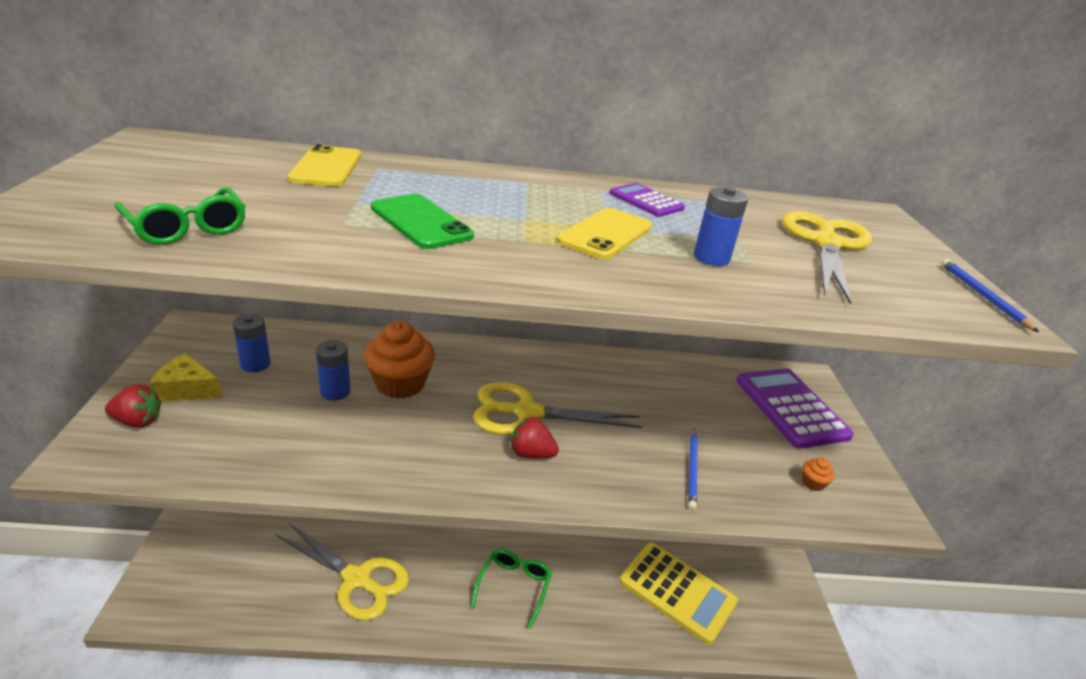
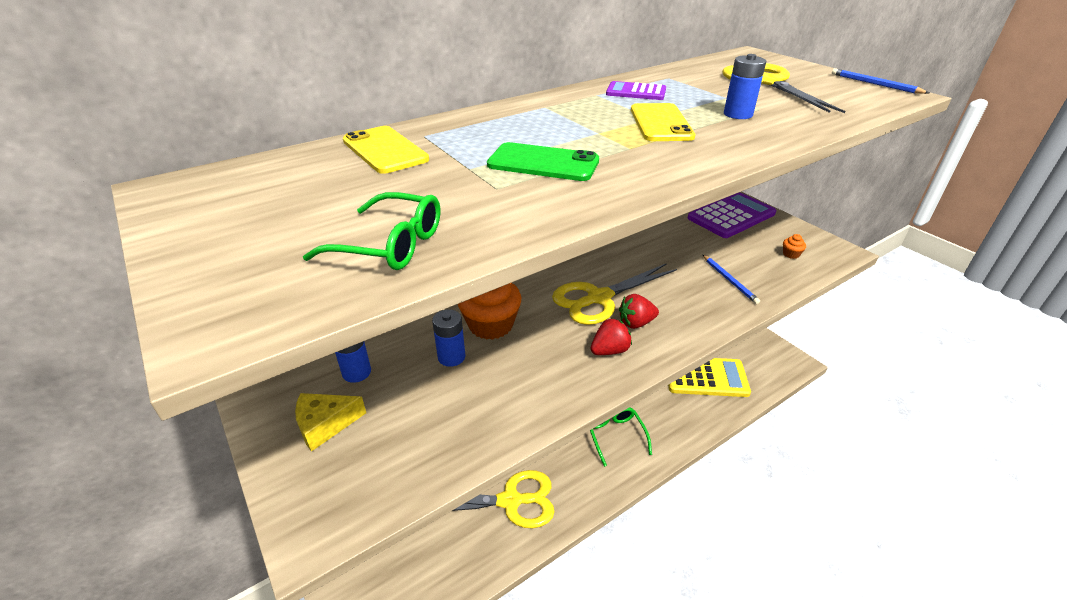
camera: 30 degrees left, 5 degrees up
(138, 421) = (319, 475): red strawberry -> red strawberry (609, 350)
(790, 408) = (731, 216): purple calculator -> purple calculator turned 105 degrees clockwise

